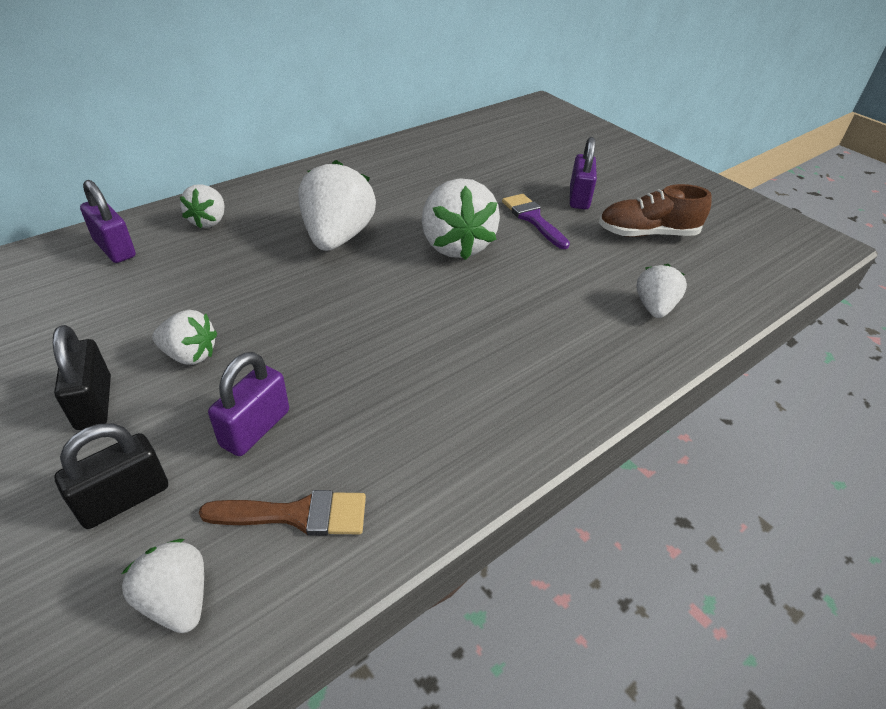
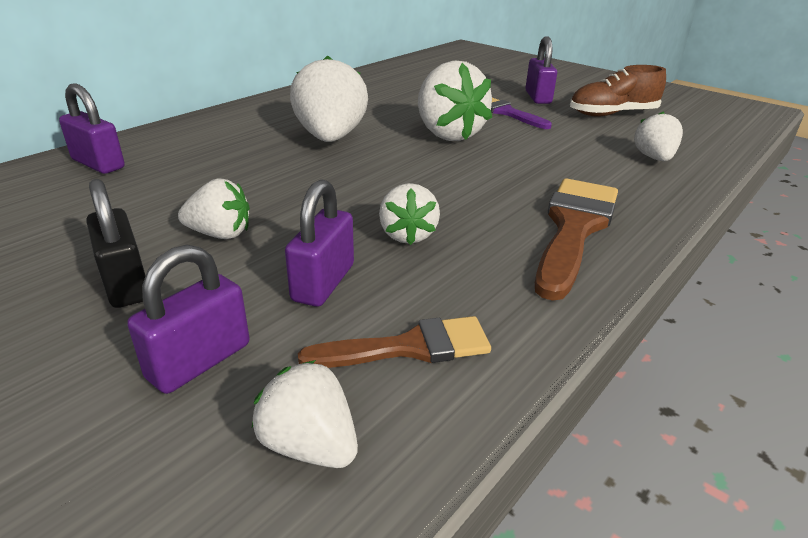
camera: 10 degrees left, 10 degrees down
(124, 499) = (199, 361): black padlock -> purple padlock
(209, 221) = (192, 137): white strawberry -> white strawberry (407, 235)
(516, 396) = (574, 228): none -> brown brush

